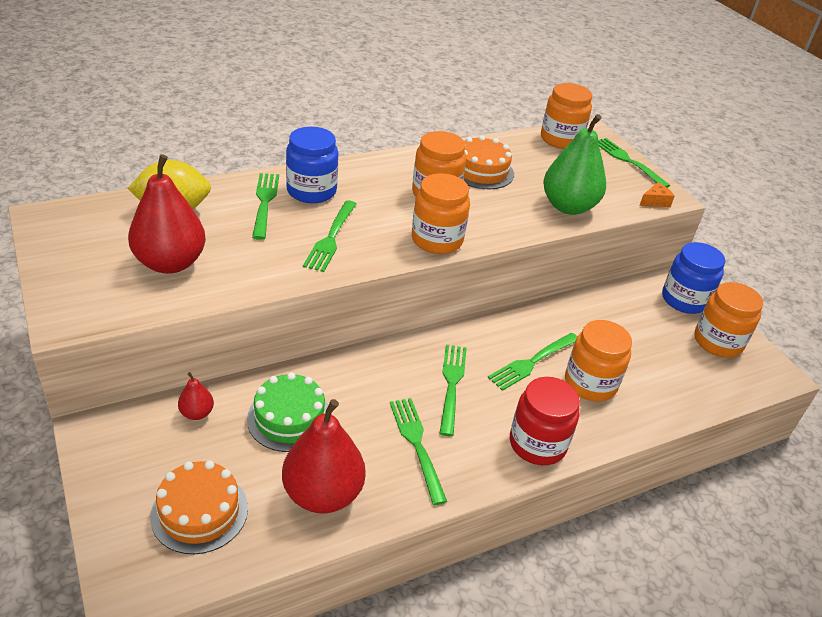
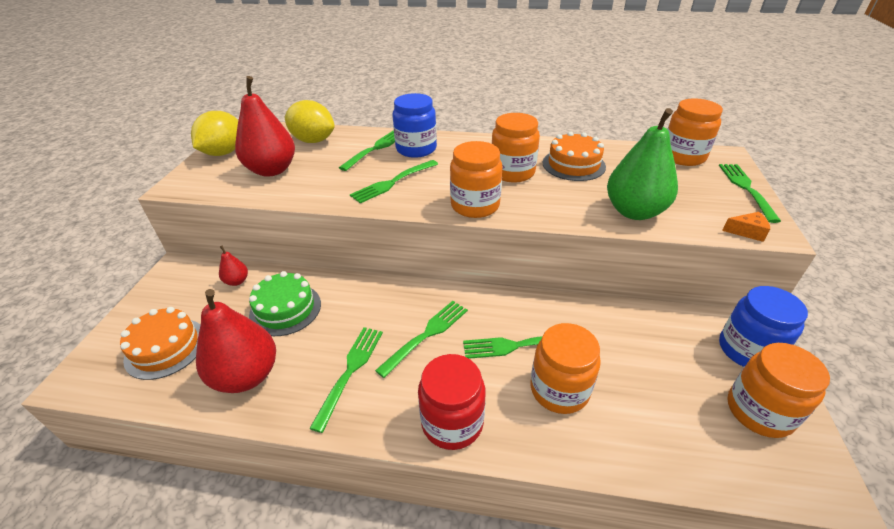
camera: 40 degrees right, 0 degrees up
(69, 258) = (224, 153): none -> yellow lemon

